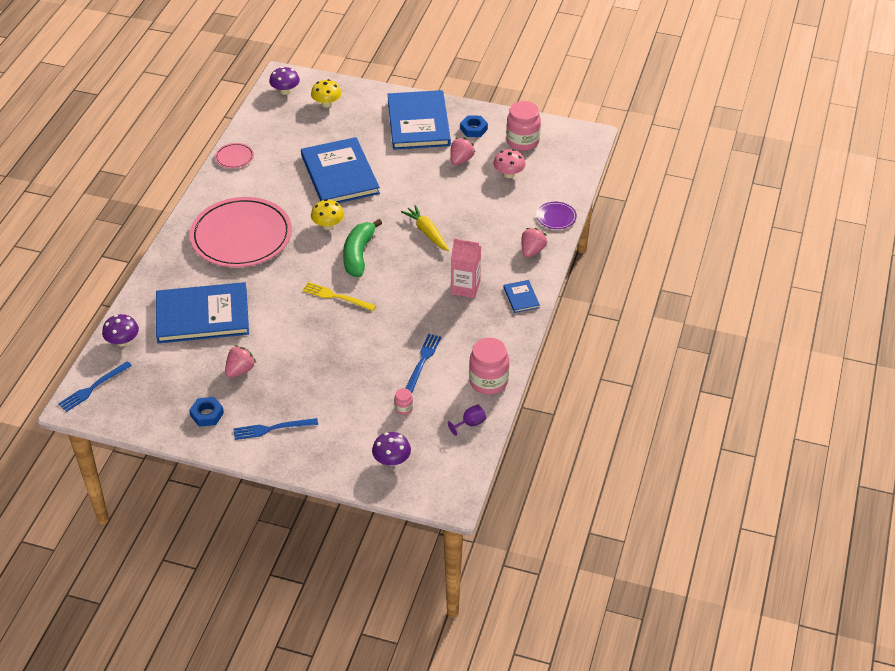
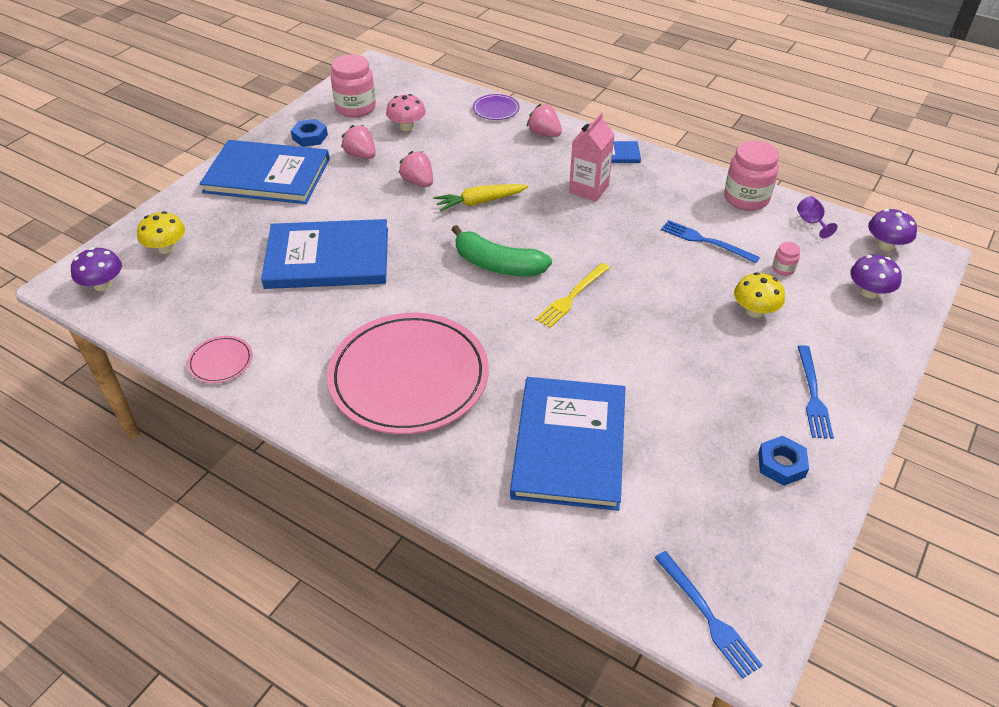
camera: 75 degrees left, 0 degrees up
(123, 341) = (603, 560): purple mushroom -> purple mushroom (885, 245)
(240, 370) = (695, 415): pink strawberry -> pink strawberry (418, 182)
(328, 225) = (427, 284): yellow mushroom -> yellow mushroom (754, 311)

